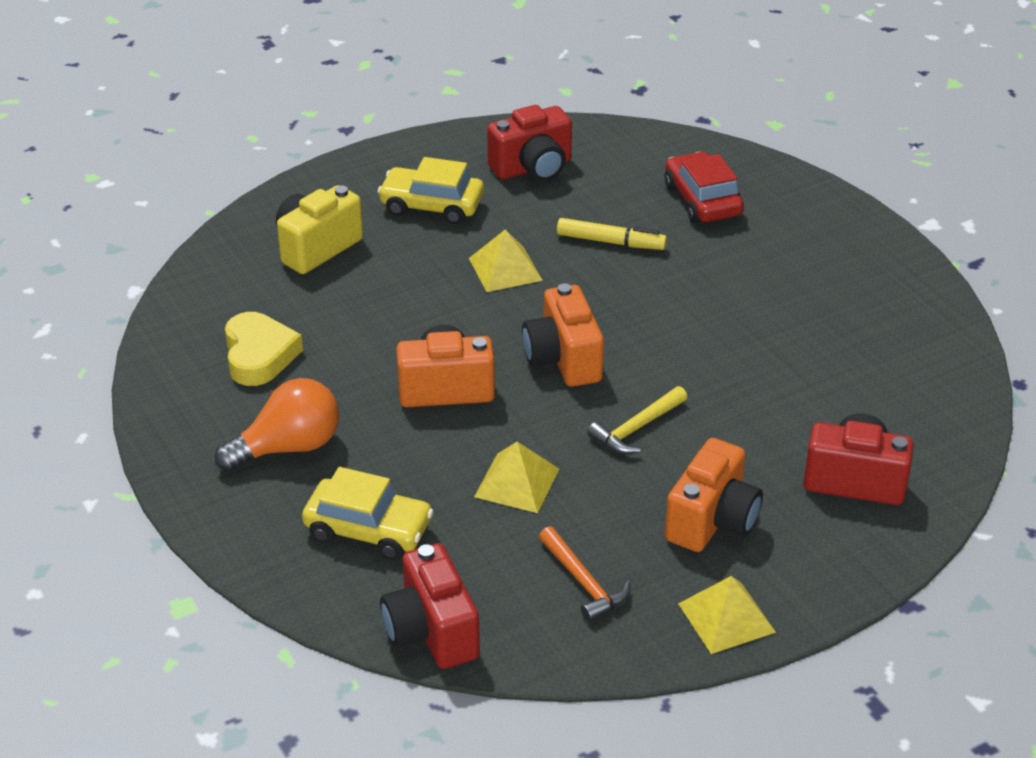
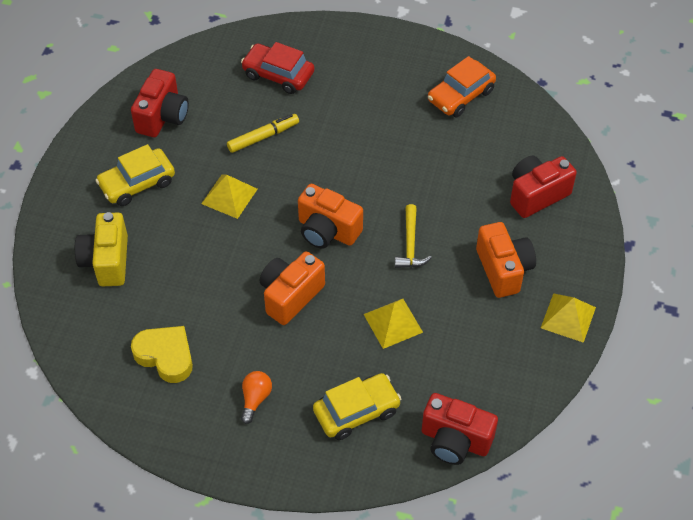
camera: 45 degrees left, 15 degrees up
(288, 447) = (255, 399): orange light bulb -> orange light bulb, size x0.58
(583, 582) = (488, 353): orange hammer -> none
(891, 335) = (460, 96): none -> orange car

